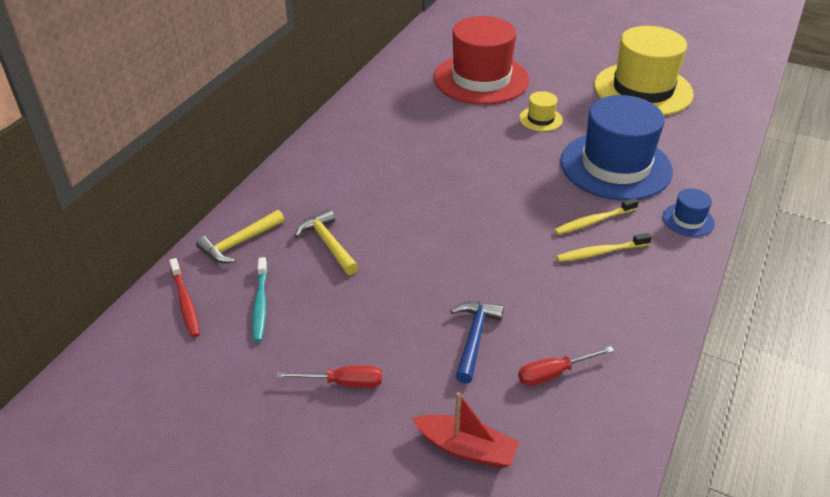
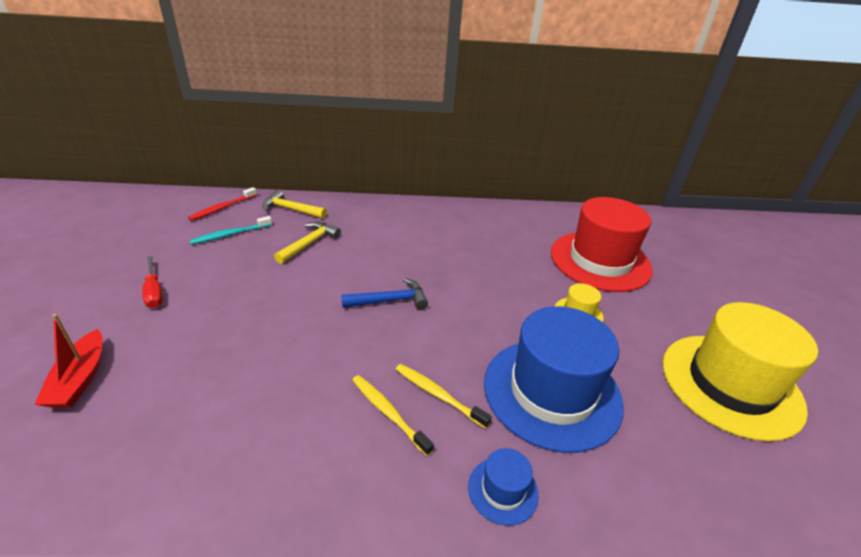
camera: 60 degrees right, 5 degrees down
(474, 338) = (221, 349): blue hammer -> blue hammer (390, 300)
(554, 373) = (184, 417): red screwdriver -> none

